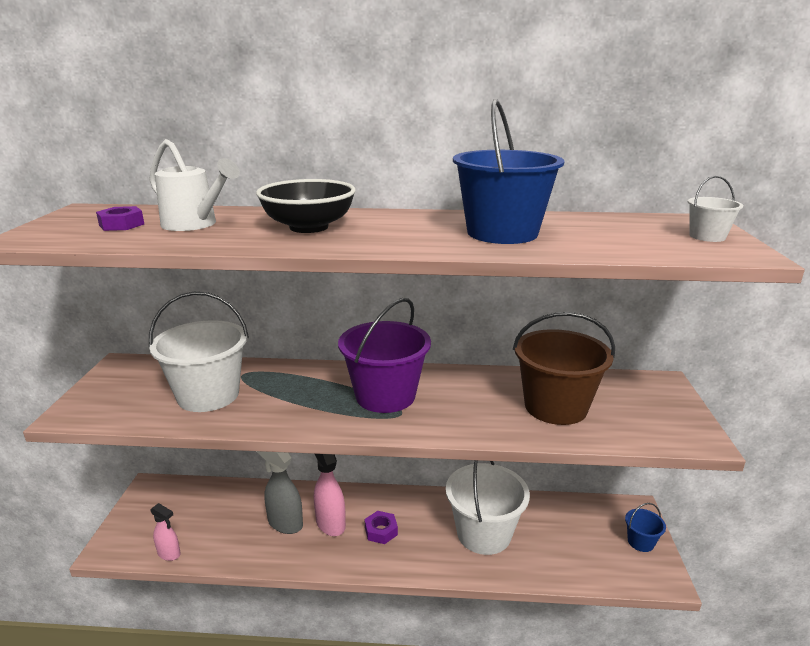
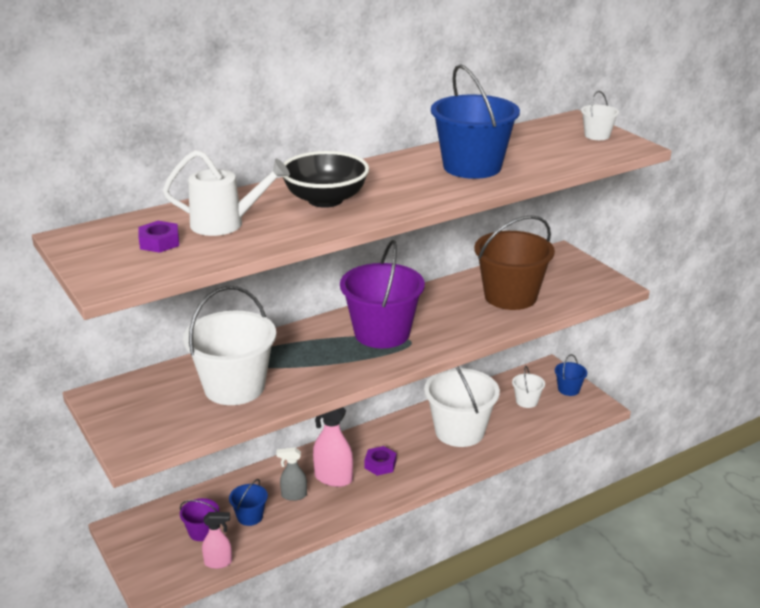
camera: 35 degrees left, 5 degrees up
(190, 519) = (202, 532): none -> purple bucket
(235, 525) = (250, 516): none -> blue bucket
(285, 523) = (293, 495): grey spray bottle -> grey spray bottle, size x0.62
(581, 534) = (526, 401): none -> white bucket

